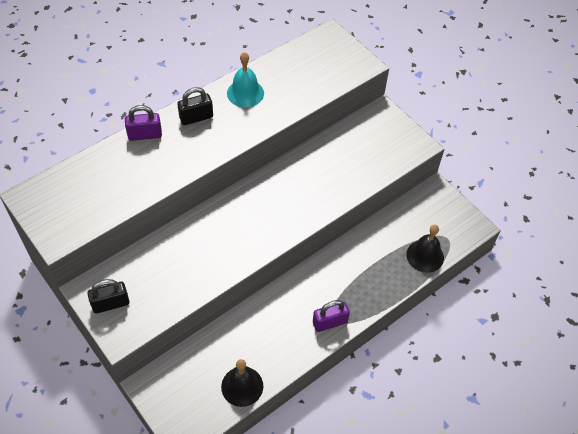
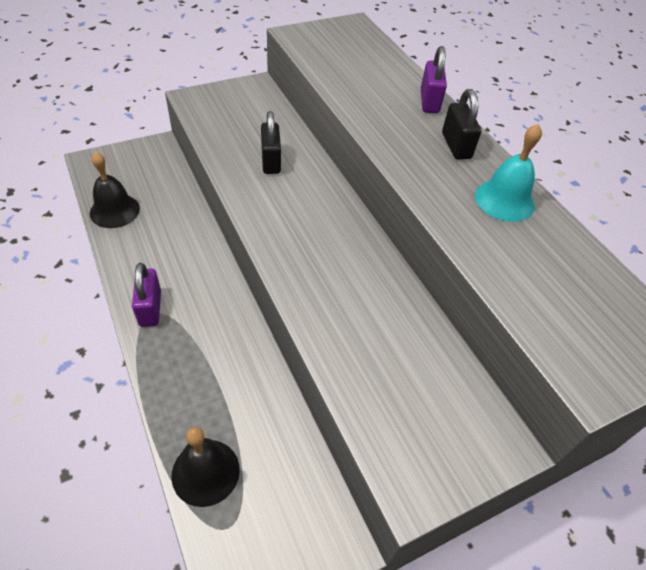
camera: 100 degrees right, 5 degrees down
(111, 304) = (232, 97): black padlock -> black padlock (271, 161)

